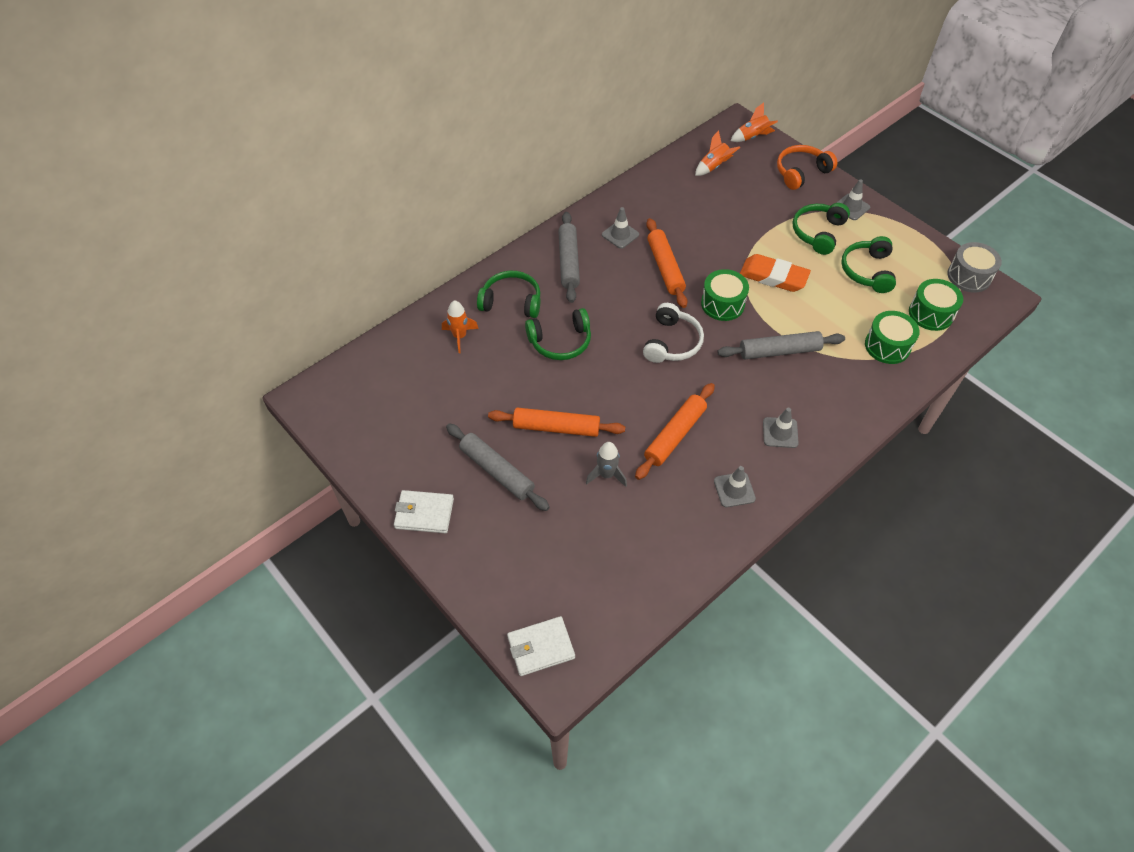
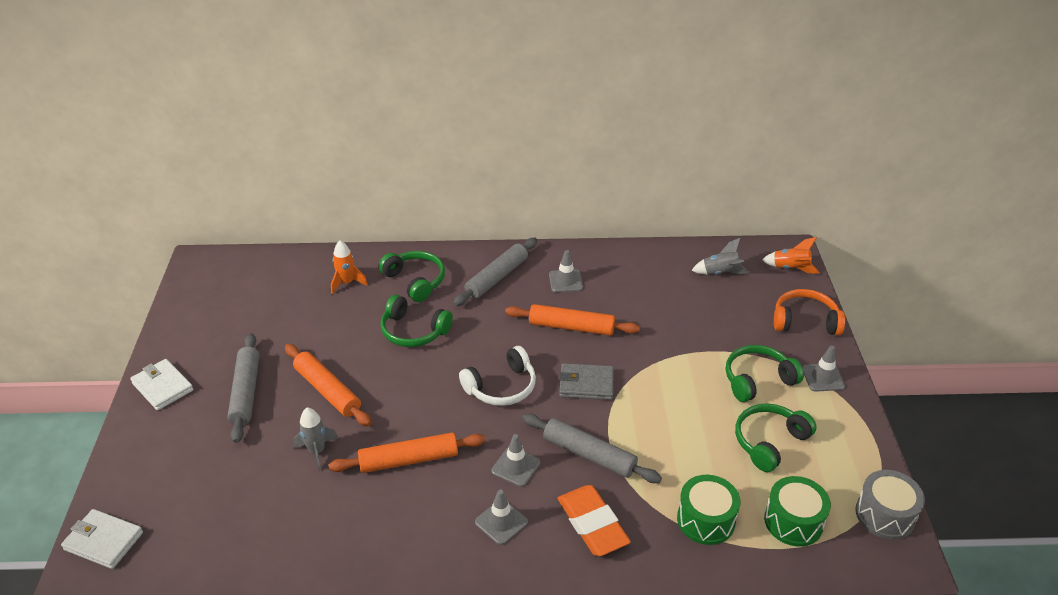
camera: 40 degrees right, 15 degrees down
(665, 268) = (571, 327): orange rolling pin -> orange rolling pin turned 75 degrees clockwise
(714, 166) = (720, 273): orange rocket -> grey rocket
(722, 304) = (586, 384): green drum -> grey wallet
(734, 490) = (399, 539): grey traffic cone -> grey traffic cone (515, 467)
(773, 277) = (663, 391): orange eraser -> orange eraser (592, 524)

